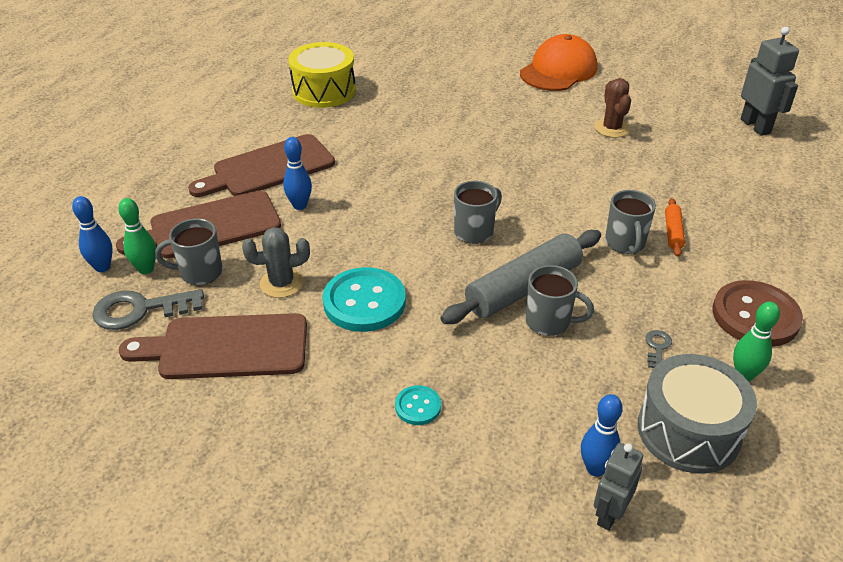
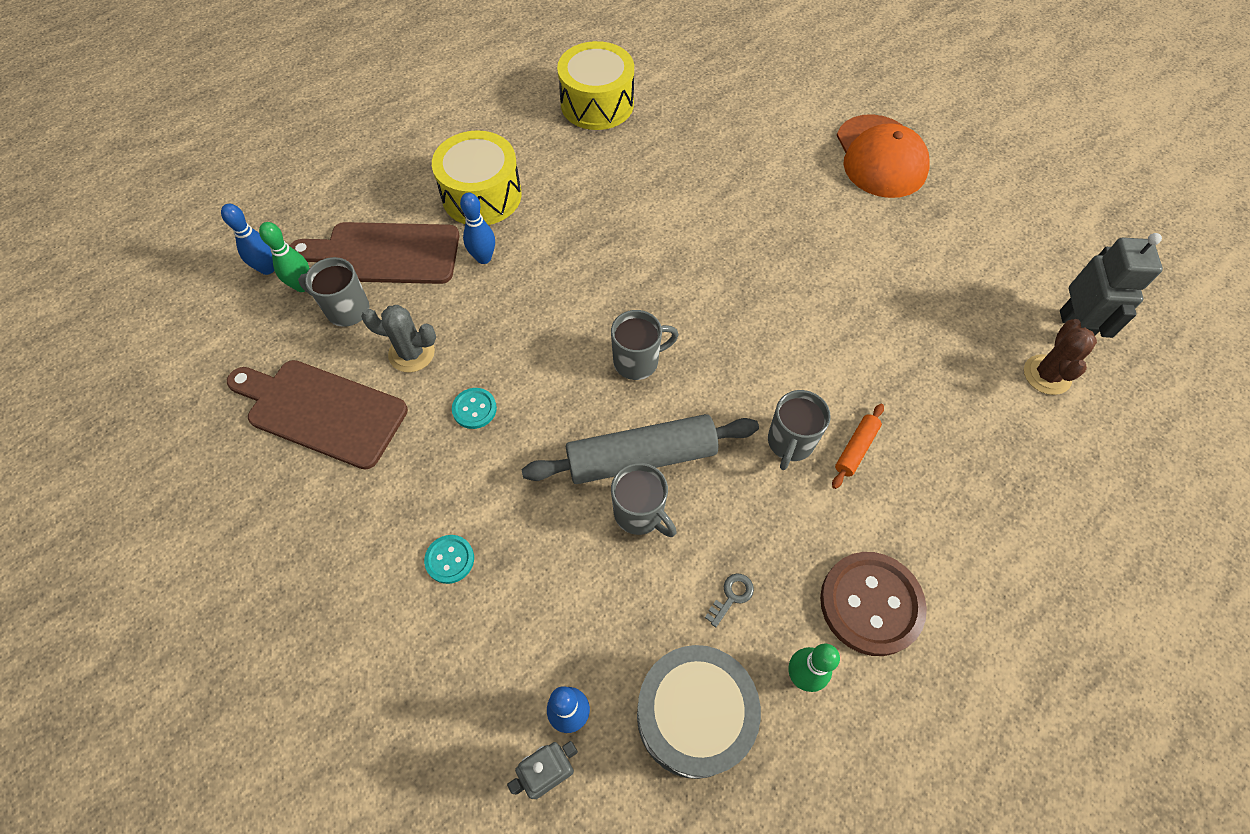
camera: 25 degrees right, 20 degrees up
(140, 310) = (272, 334): grey key -> none
(268, 168) = (481, 195): brown cutting board -> yellow drum
(364, 302) = (474, 409): turquoise button -> turquoise button, size x0.49
(558, 70) = (880, 157): orange cap -> orange cap turned 105 degrees clockwise
(611, 128) = (886, 269): brown cactus -> brown cactus (1047, 375)

